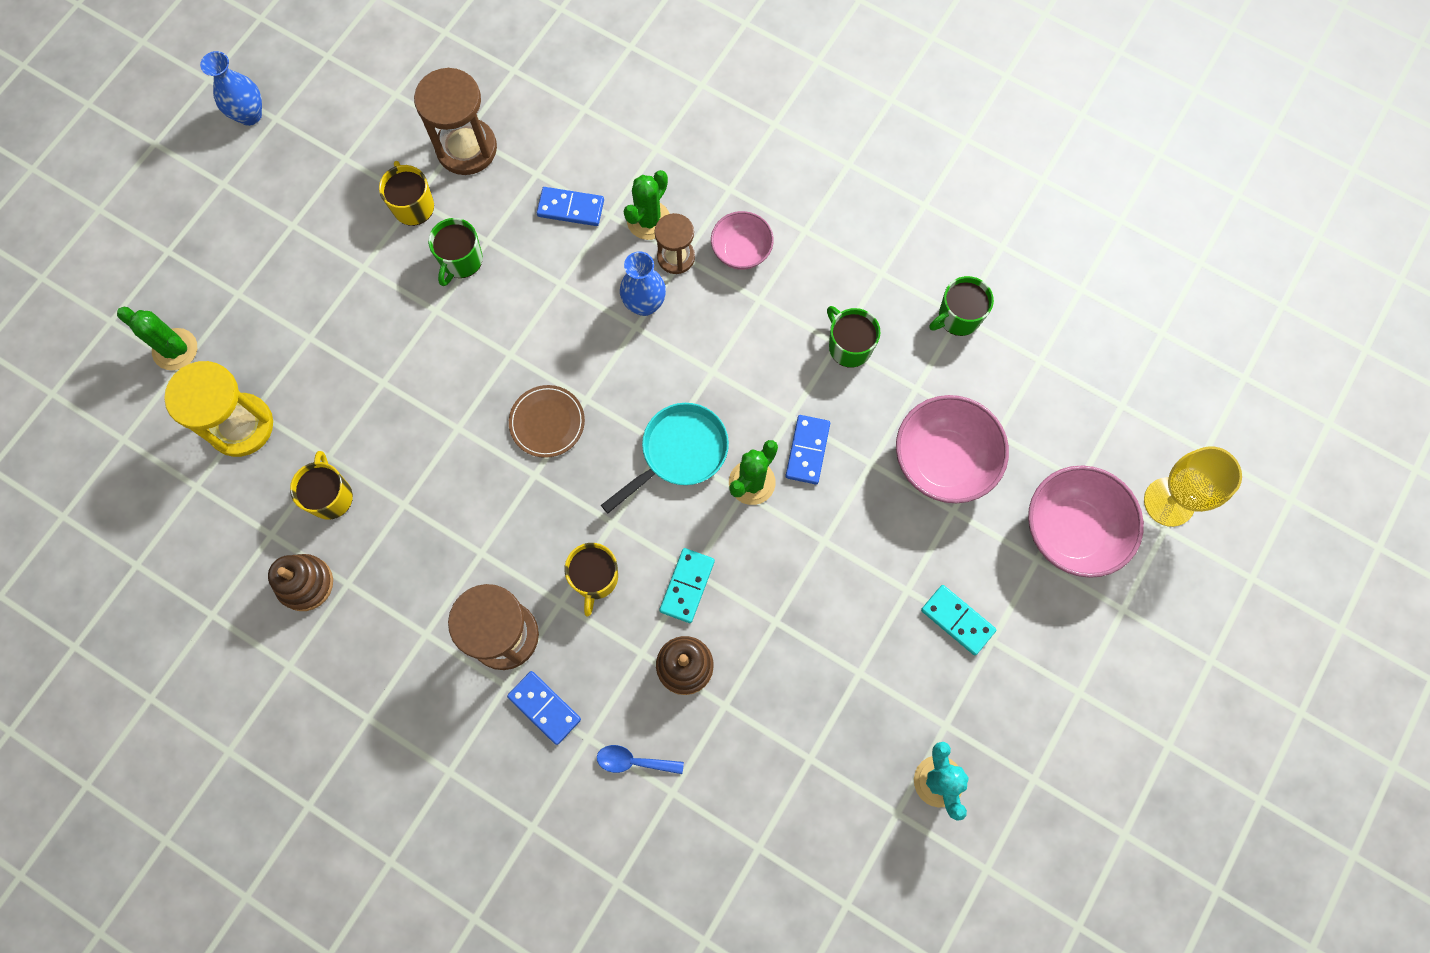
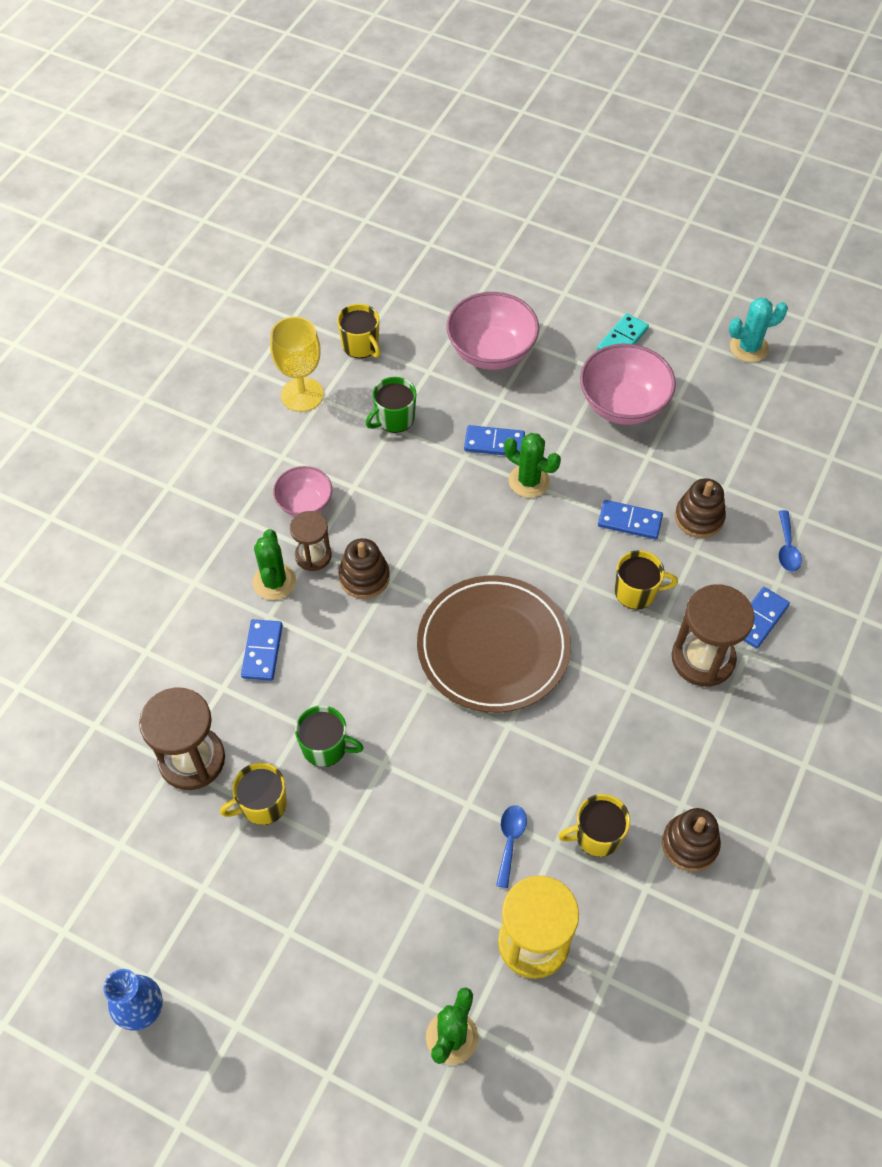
camera: 95 degrees left, 15 degrees down
(340, 416) = (510, 841): none -> blue spoon
(547, 422) = (493, 647): brown plate -> brown plate, size x2.09
(644, 304) = (364, 577): blue vase -> brown stacking toy
(648, 220) = (274, 582): green cactus -> green cactus turned 60 degrees clockwise
(679, 453) = (509, 537): turquoise pan -> none
(687, 586) = (629, 521): turquoise domino -> blue domino
(958, 317) = (361, 345): green mug -> yellow mug
(1071, 531) = (537, 273): pink bowl -> pink bowl (622, 405)
(1169, 502) = (505, 218): yellow goblet -> yellow goblet (302, 394)

